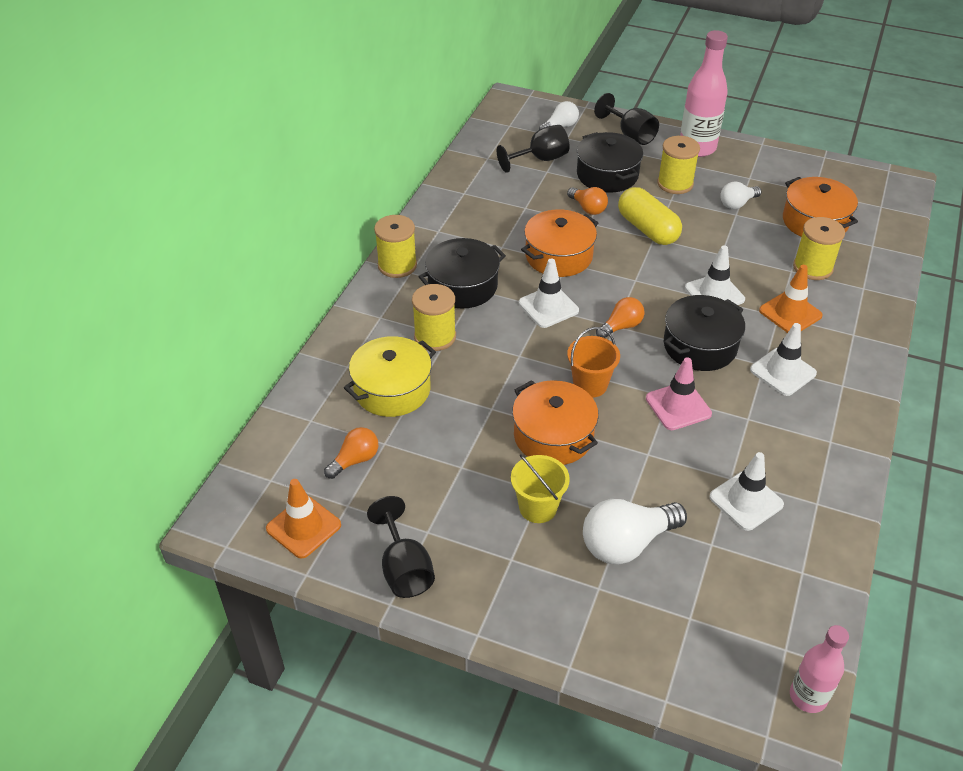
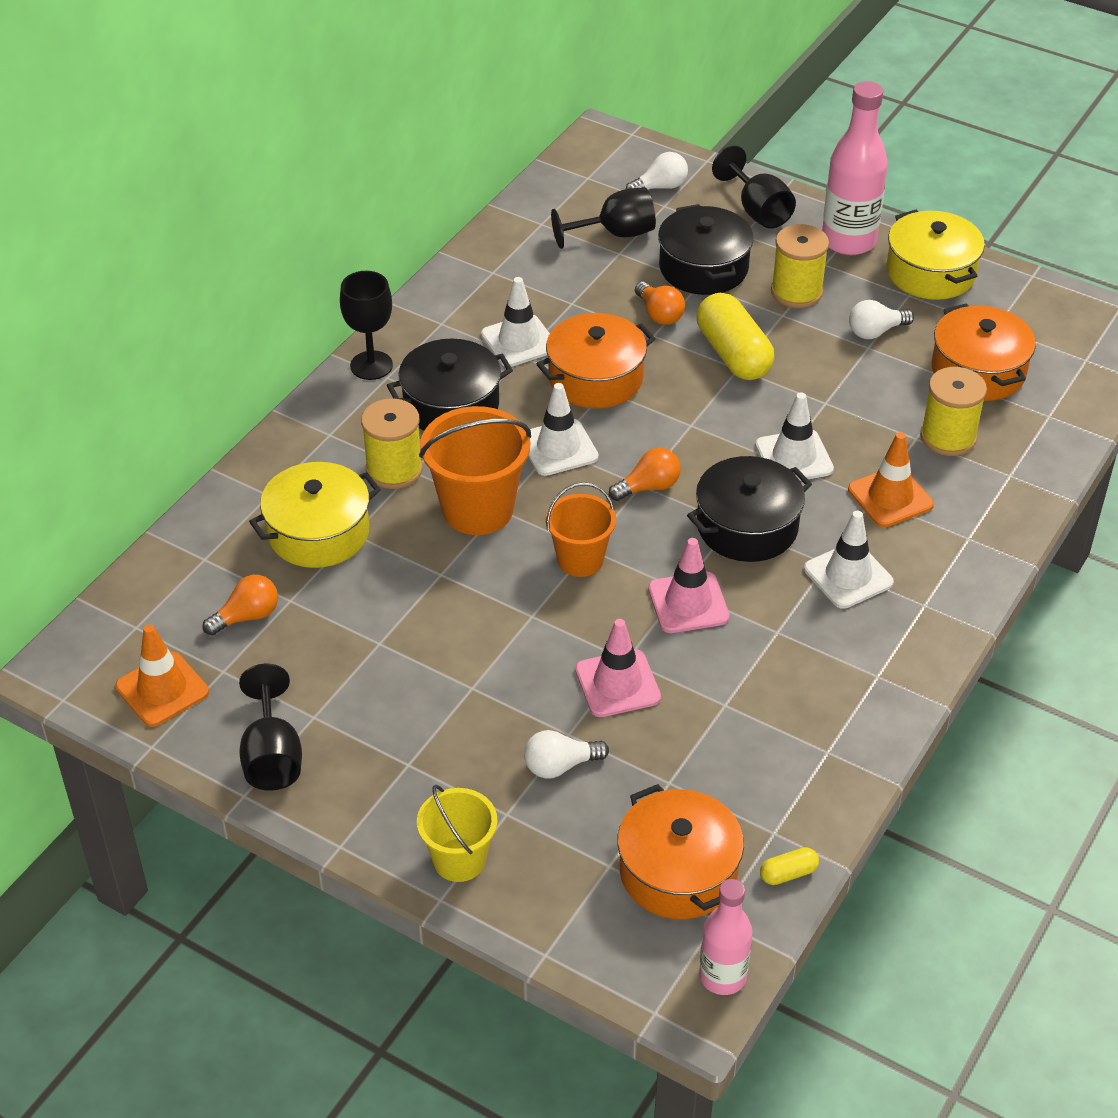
camera: 10 degrees right, 0 degrees up
(397, 265) = (371, 365): yellow spool -> black goblet
(504, 358) = (477, 509): none -> orange bucket
(538, 507) = (461, 706): yellow bucket -> yellow bucket (459, 860)
(553, 436) = (510, 619): orange pot -> orange pot (678, 871)
(627, 543) = (560, 766): white light bulb -> white light bulb, size x0.58
(648, 473) = (617, 684): none -> pink traffic cone
(746, 501) = (733, 735): white traffic cone -> white traffic cone (519, 341)
(758, 162) = (930, 272): none -> yellow pot
(825, 603) = (788, 873): none -> yellow capsule

